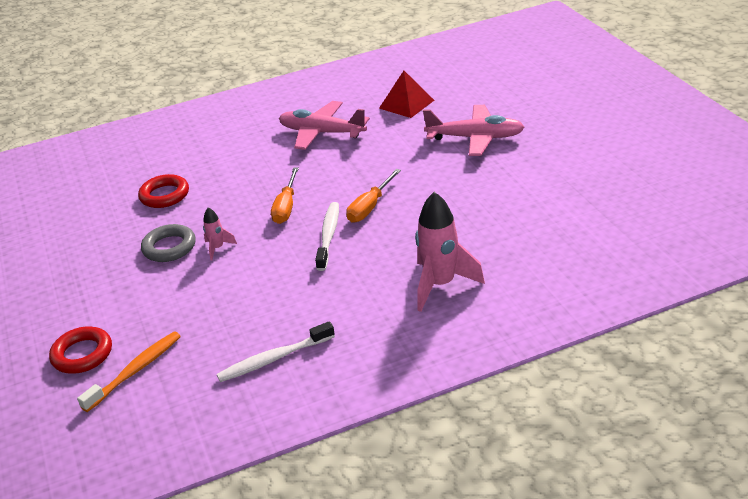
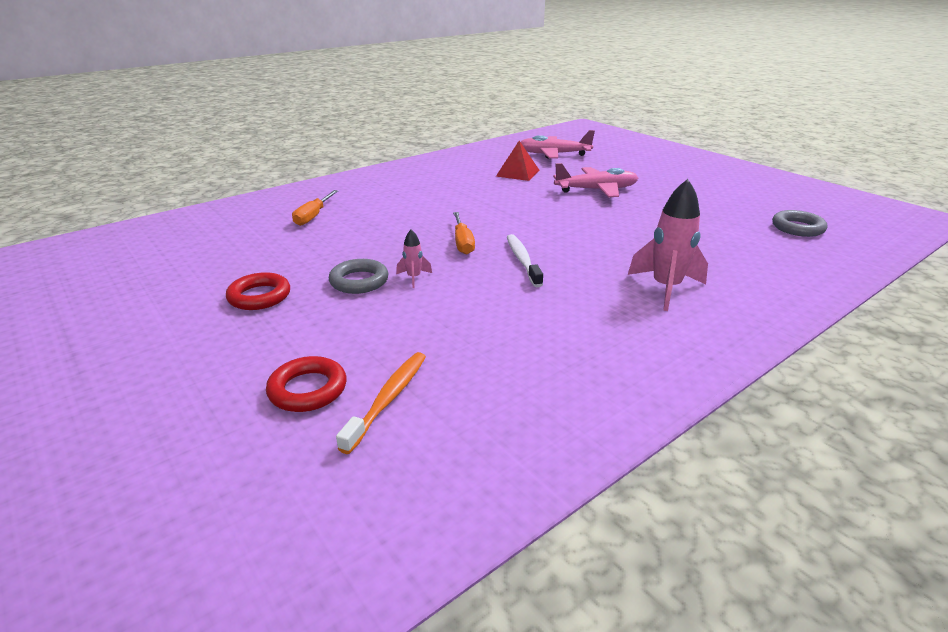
camera: 20 degrees left, 5 degrees down
(164, 195) = (328, 242): red ring -> red ring (259, 296)
(274, 359) = (550, 367): white toothbrush -> none
(322, 133) = (457, 193): pink plane -> pink plane (553, 154)
(370, 207) = (545, 238): orange screwdriver -> orange screwdriver (313, 216)
(657, 215) = (797, 228): none -> grey ring

